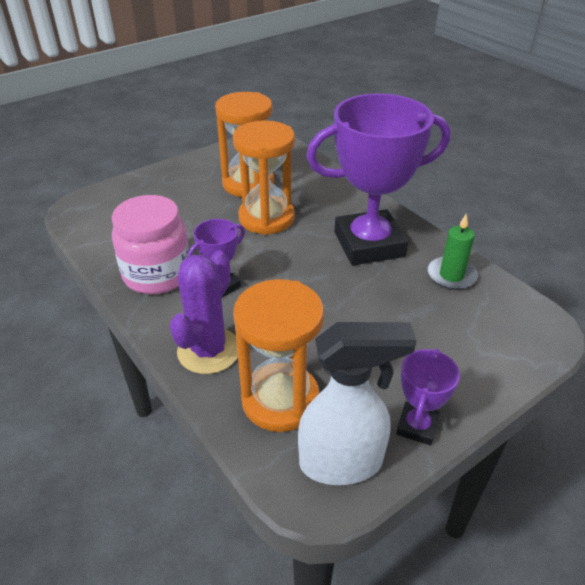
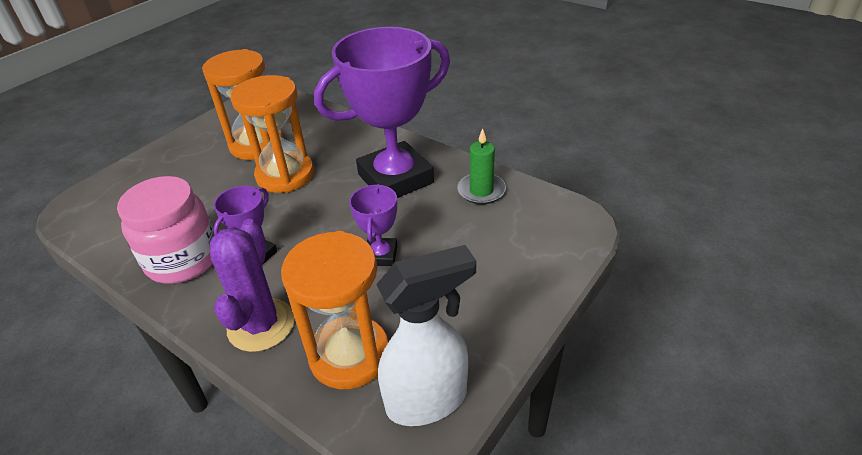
camera: 15 degrees left, 0 degrees up
(417, 426) = (489, 343): purple trophy -> purple trophy (381, 255)

